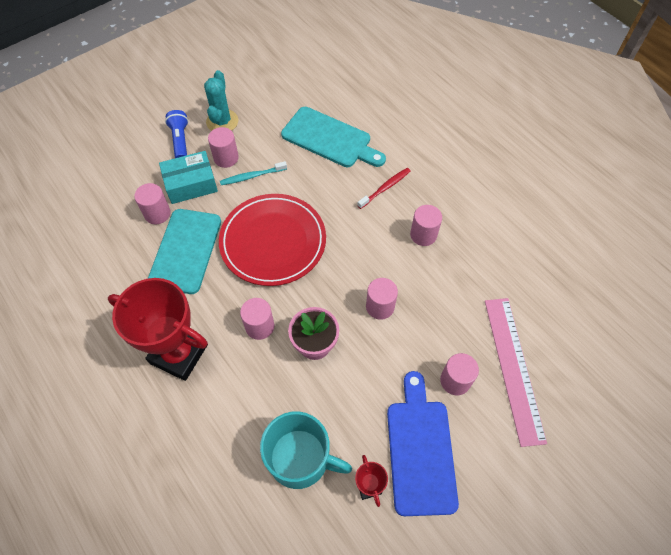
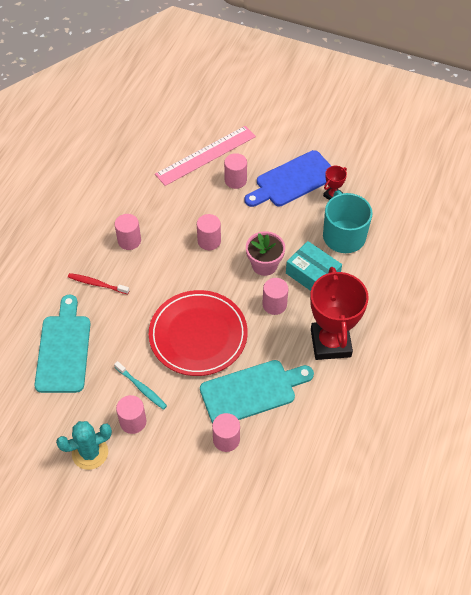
camera: 120 degrees left, 5 degrees down
(180, 140) = (134, 476): blue flashlight -> none
(191, 184) = (179, 432): turquoise box -> turquoise box (312, 274)

